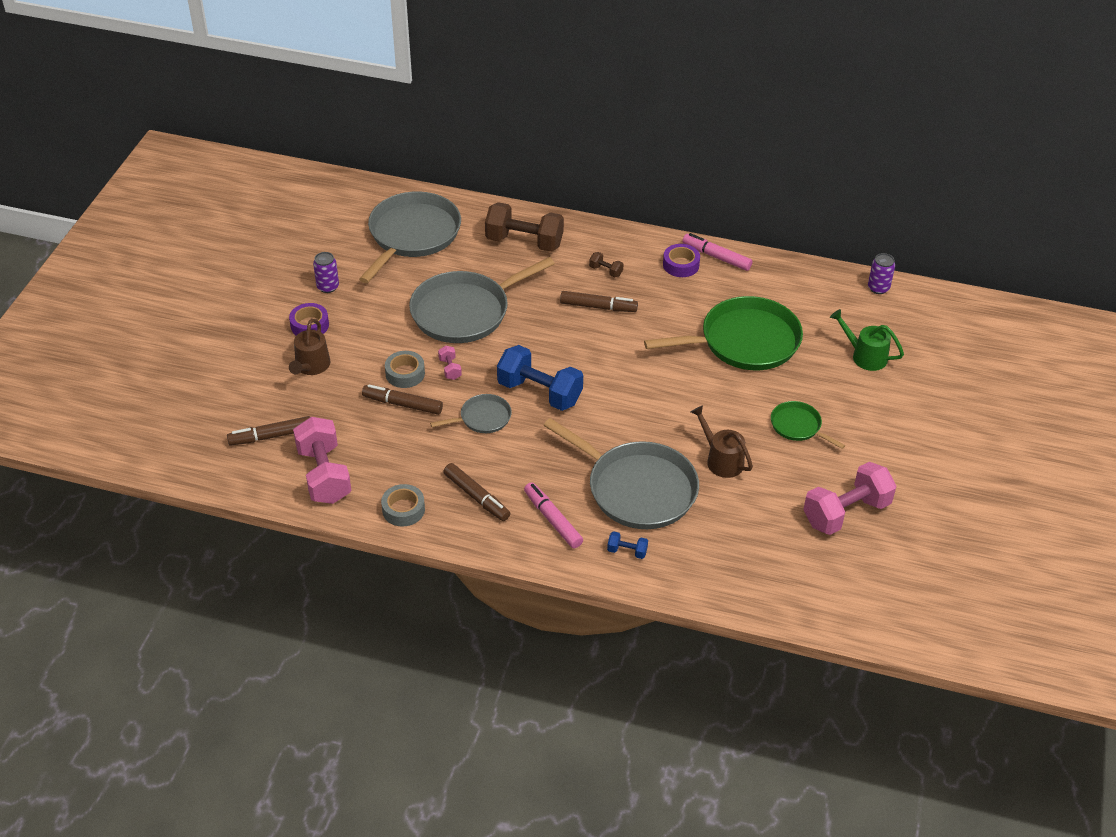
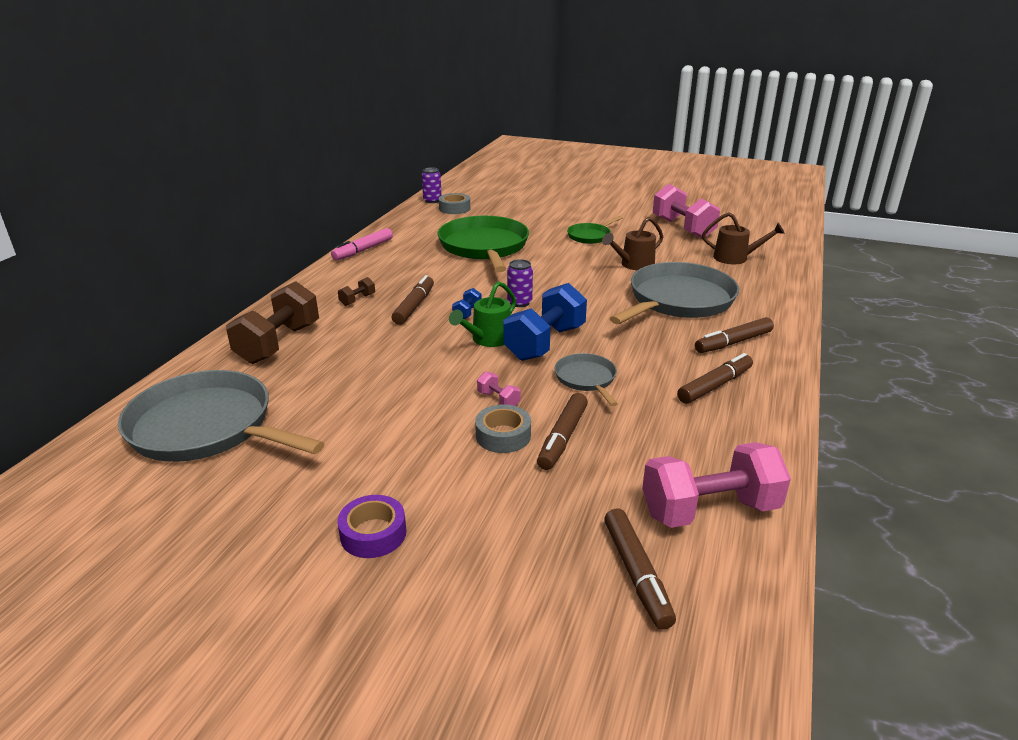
camera: 85 degrees left, 15 degrees down
(311, 367) = (475, 530): brown watering can -> brown watering can (736, 258)
(328, 287) = (283, 514): purple can -> purple can (519, 302)
(403, 509) = (752, 438): grey tape -> grey tape (454, 208)
(450, 369) = (498, 400): pink dumbbell -> pink dumbbell turned 60 degrees clockwise
(464, 312) = (393, 387): grey pan -> none
(552, 520) = (733, 342): pink marker -> brown marker
(627, 551) = (759, 308): blue dumbbell -> blue dumbbell (467, 312)
(681, 265) = (367, 265): purple tape -> none
(864, 356) = (510, 210): green watering can -> green watering can (487, 339)

